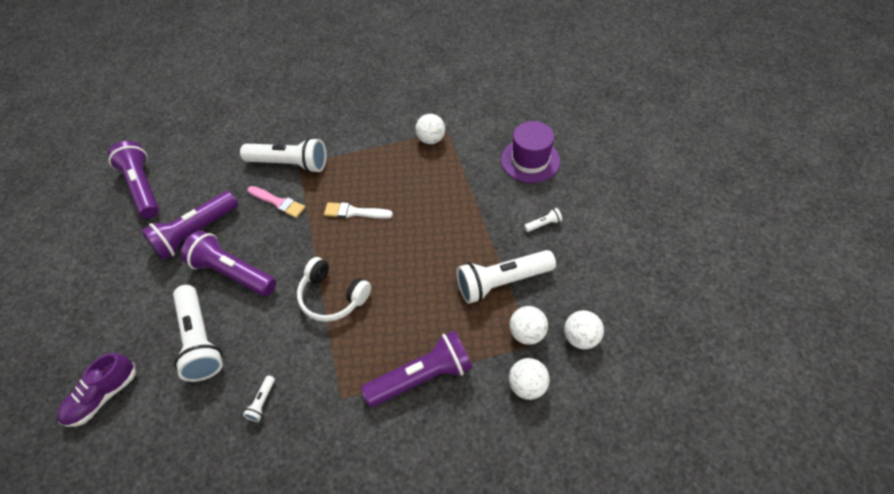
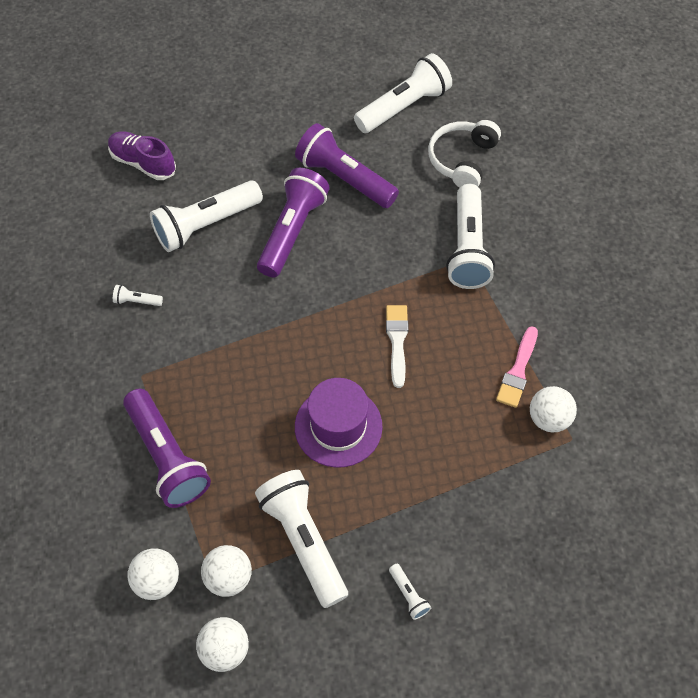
camera: 80 degrees right, 5 degrees up
(143, 187) = (404, 107): purple flashlight -> white flashlight
(278, 202) = (401, 251): pink brush -> pink brush (518, 371)
(332, 297) = (267, 341): white headphones -> white headphones (462, 160)
(530, 160) = (533, 570): purple hat -> purple hat (338, 426)

